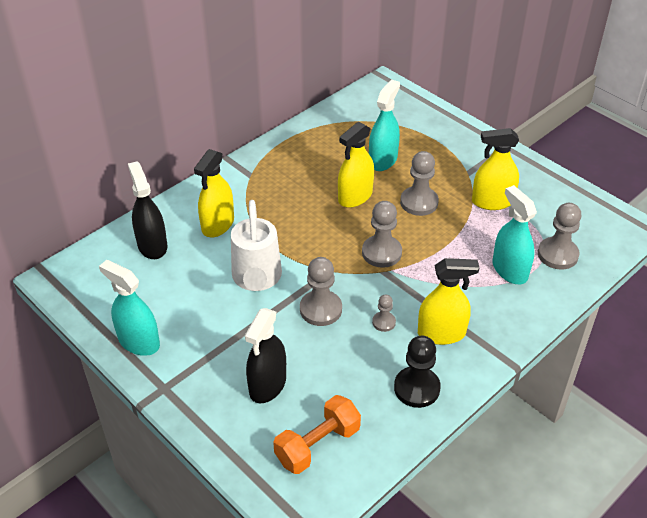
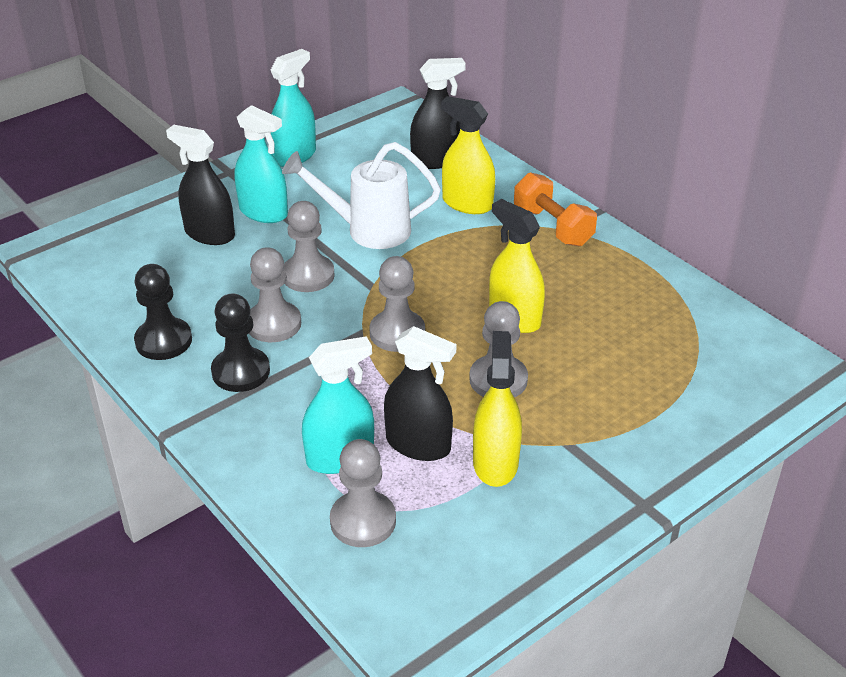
camera: 95 degrees right, 5 degrees down
(317, 445) = (119, 263): orange dumbbell -> orange dumbbell (553, 226)
(383, 160) = (599, 352): turquoise spray bottle -> turquoise spray bottle (263, 212)
(384, 322) = (273, 324): grey pawn -> grey pawn, size x1.84
(441, 333) = (241, 372): yellow spray bottle -> black pawn
(487, 235) = (418, 444): none -> black spray bottle

